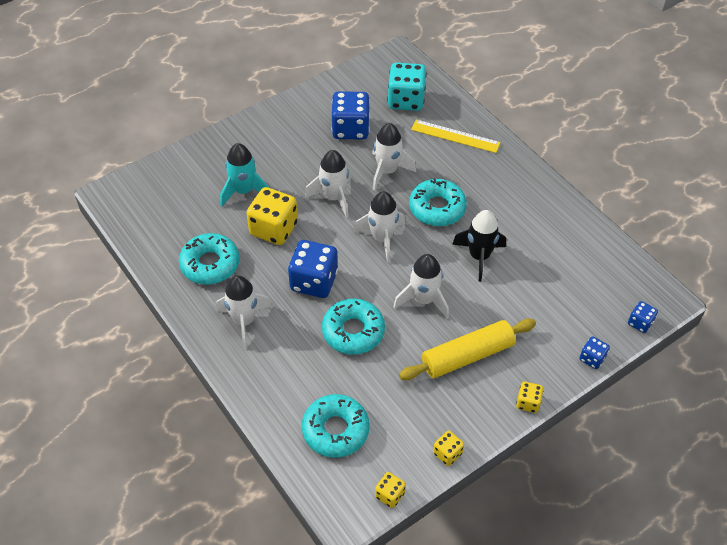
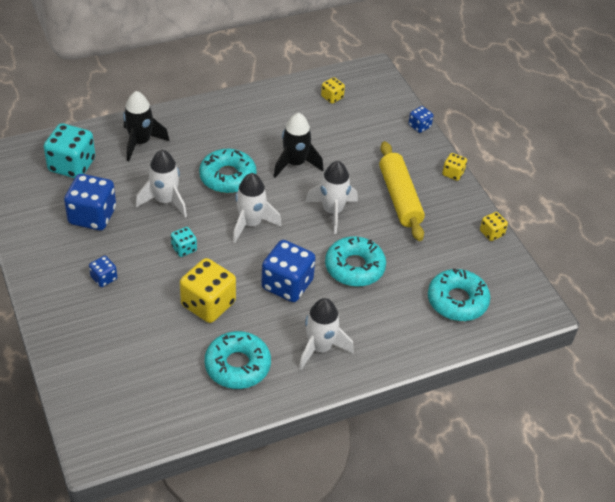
camera: 80 degrees left, 5 degrees down
(244, 191) = (144, 320): turquoise rocket -> none
(334, 197) = (184, 248): white rocket -> turquoise dice
(389, 495) = (524, 278): yellow dice -> yellow dice (332, 97)
(455, 136) = (140, 142): yellow ruler -> black rocket
(640, 323) = (392, 90): blue dice -> blue dice (104, 278)

